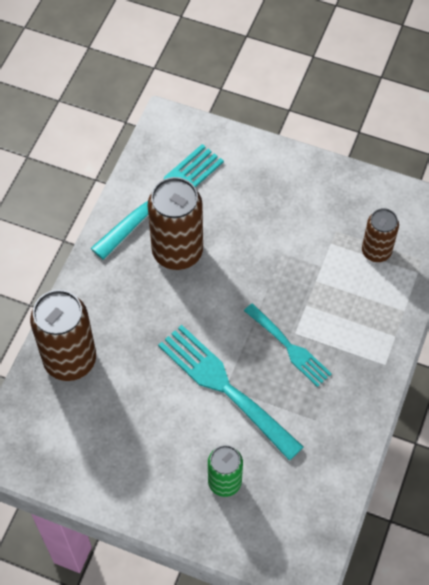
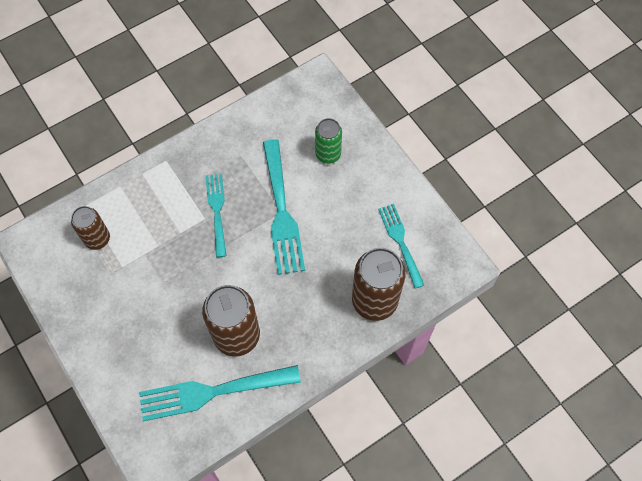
camera: 145 degrees left, 5 degrees up
(81, 435) = (400, 242): none -> turquoise fork

